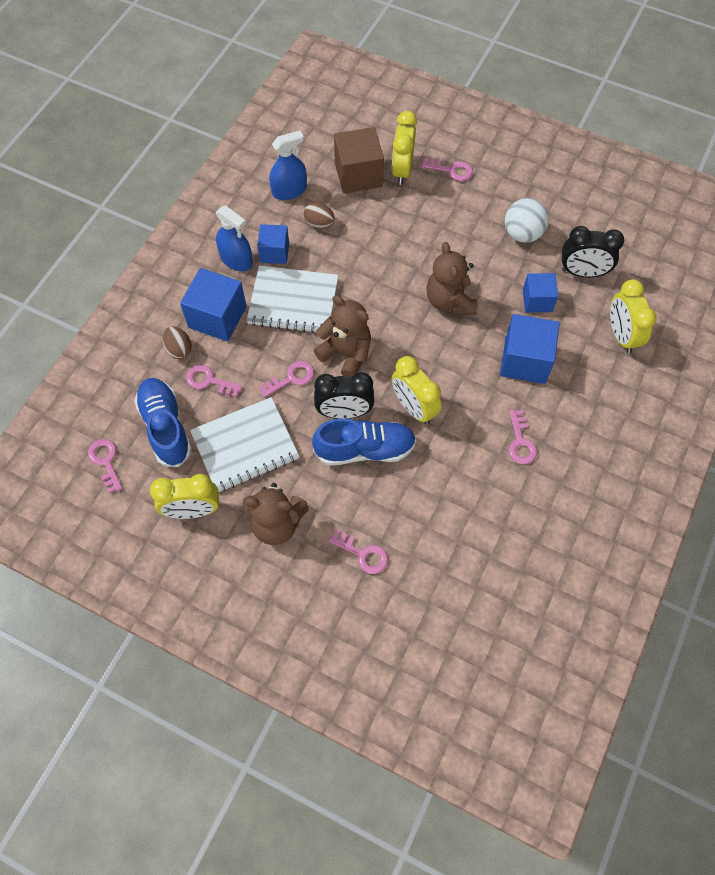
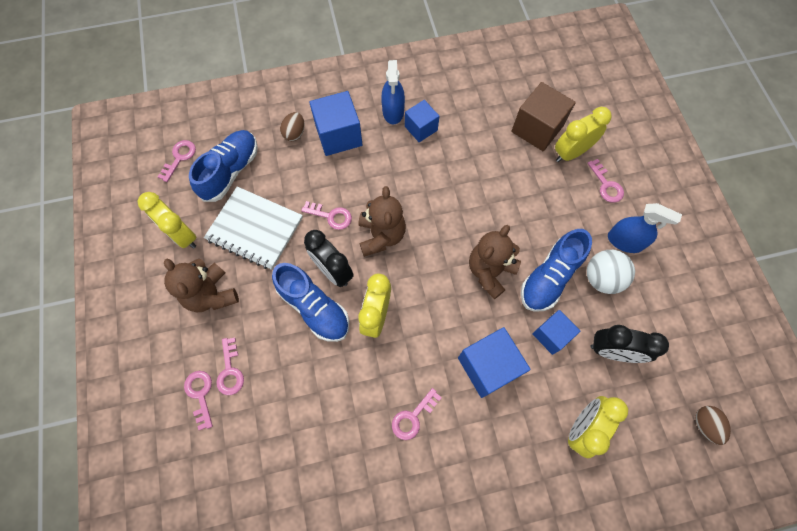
camera: 50 degrees right, 5 degrees up
(209, 381) = (286, 169): pink key -> pink key (200, 395)
(289, 190) = (479, 98): blue spray bottle -> blue spray bottle (625, 241)
(293, 301) = (392, 170): white notebook -> none
(319, 223) = (471, 137): brown egg -> brown egg (704, 425)
(491, 266) = (549, 277): none -> blue shoe
(582, 272) = (612, 351): black clock -> black clock turned 45 degrees counterclockwise

